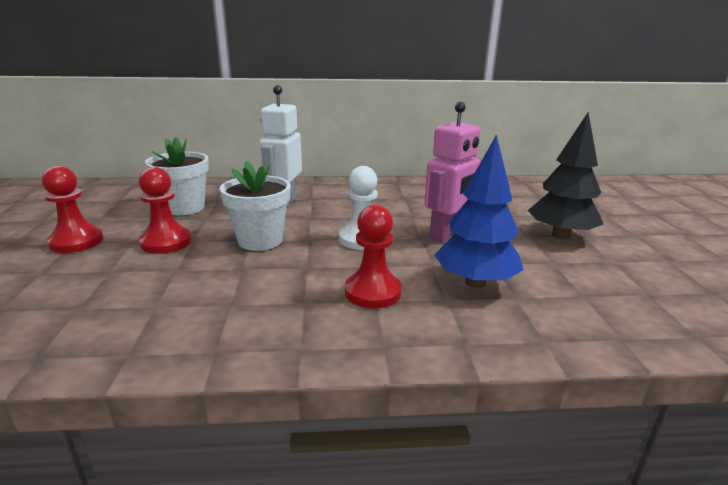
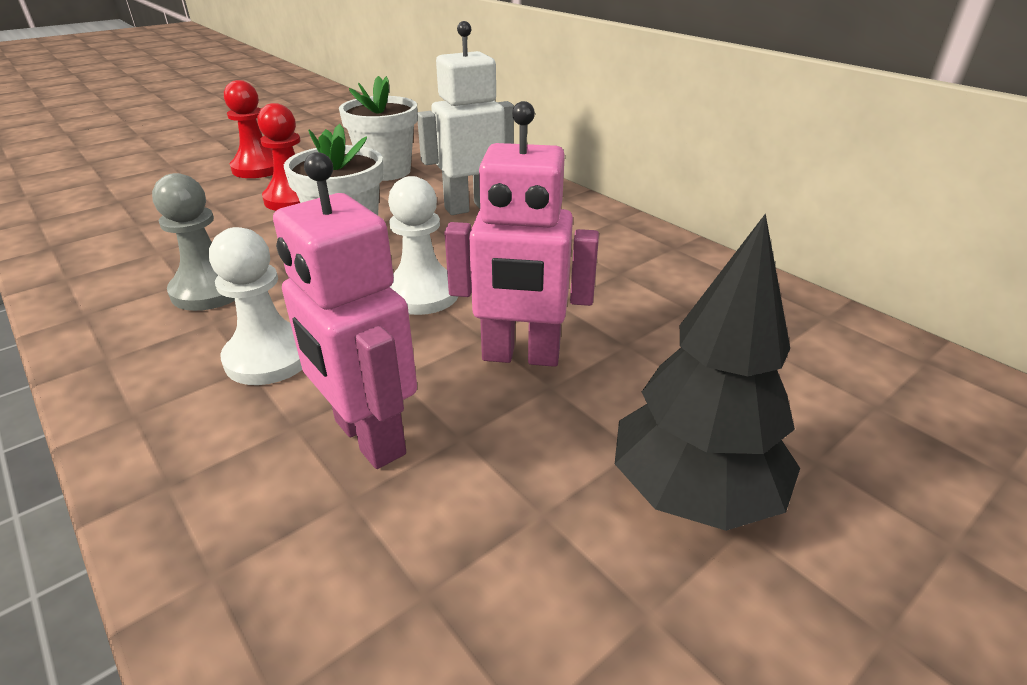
camera: 55 degrees right, 10 degrees up
(259, 296) = (210, 290): none -> grey pawn
(373, 292) = (269, 357): red pawn -> white pawn
(475, 282) = (368, 438): blue tree -> pink robot

